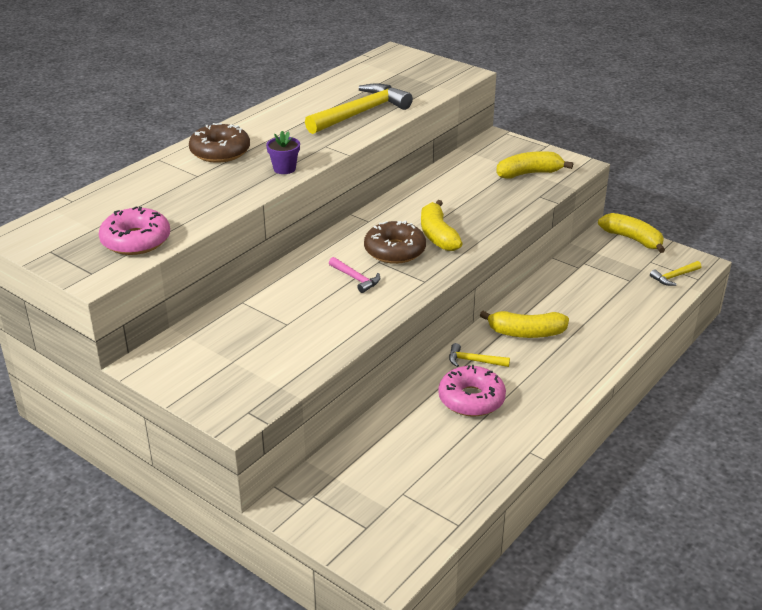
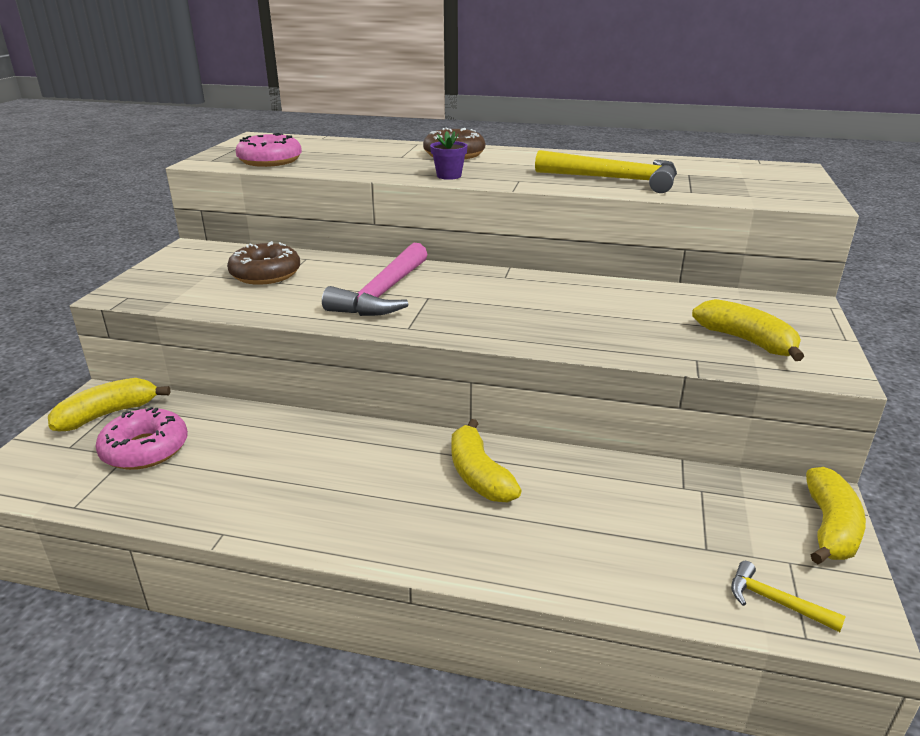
camera: 65 degrees right, 5 degrees down
(356, 279) = (383, 294): pink hammer -> pink hammer, size x2.13
(394, 251) = (457, 300): brown donut -> brown donut (265, 274)
(437, 235) = (515, 315): yellow banana -> yellow banana (108, 414)
(471, 399) = (312, 463): pink donut -> pink donut (145, 449)
(474, 361) = (390, 448): yellow hammer -> none

